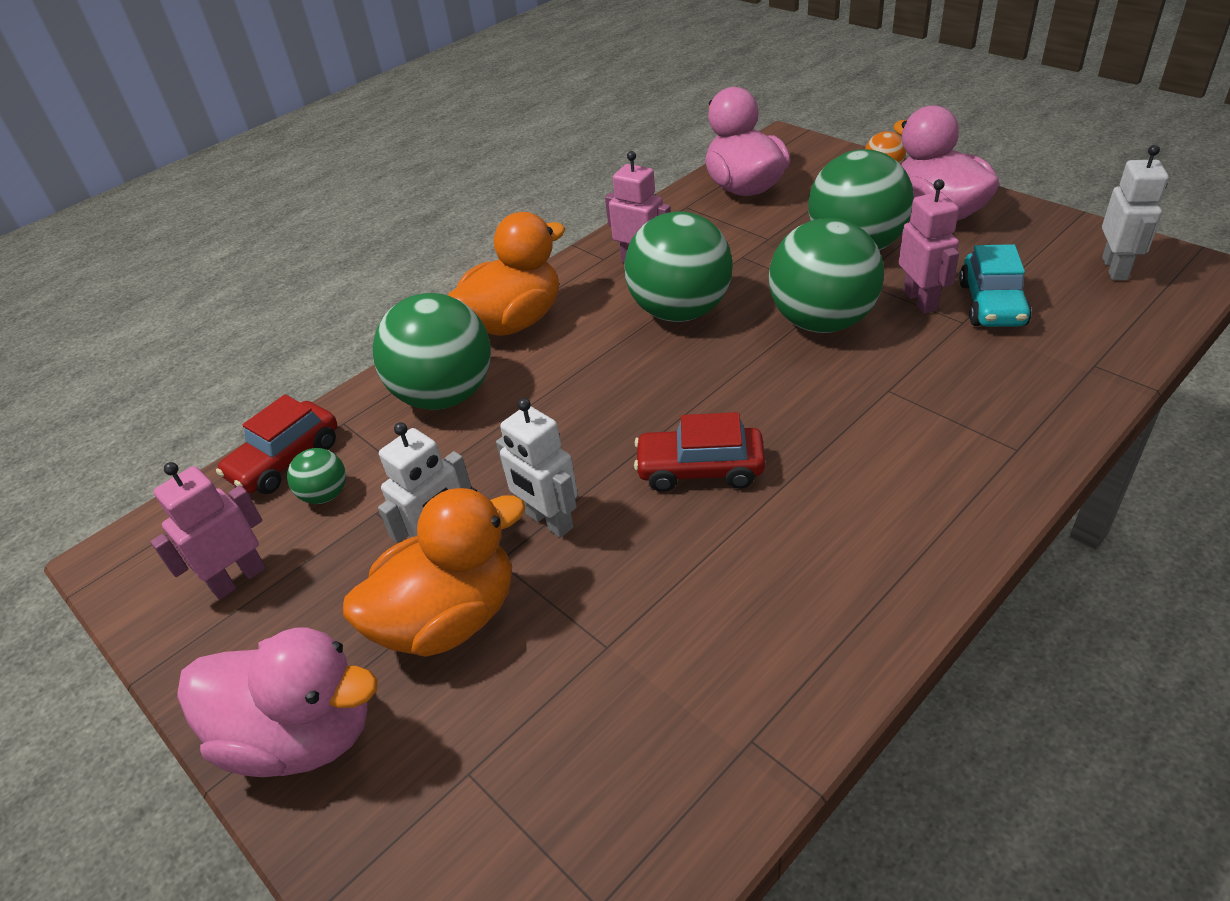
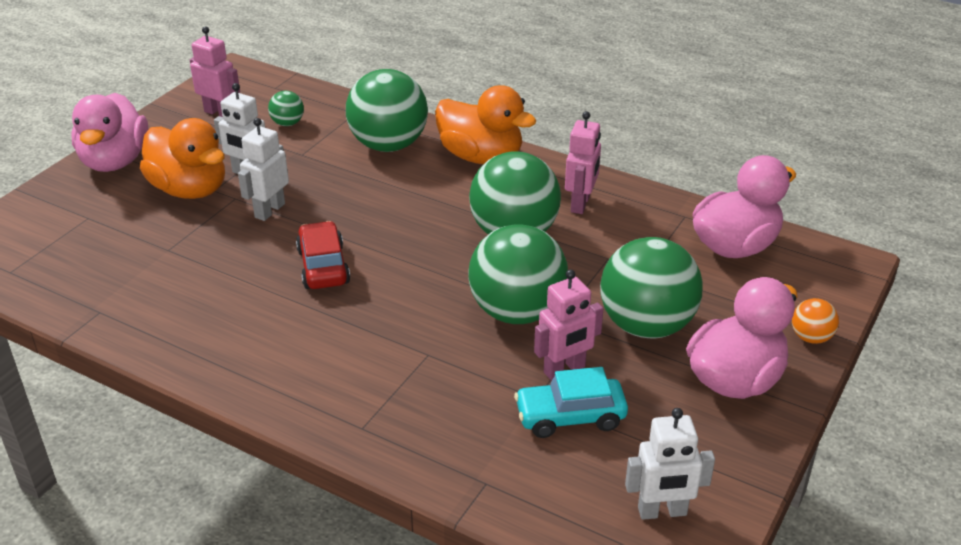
camera: 70 degrees right, 5 degrees down
(285, 460) = (317, 101): red car -> none

